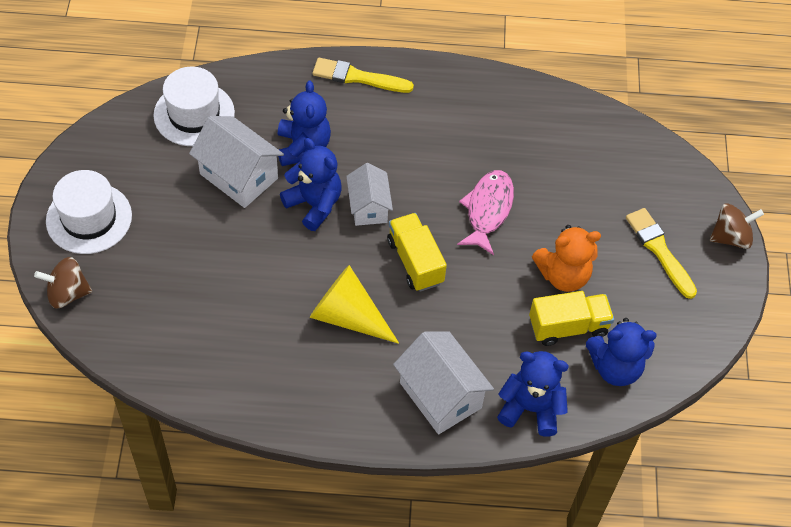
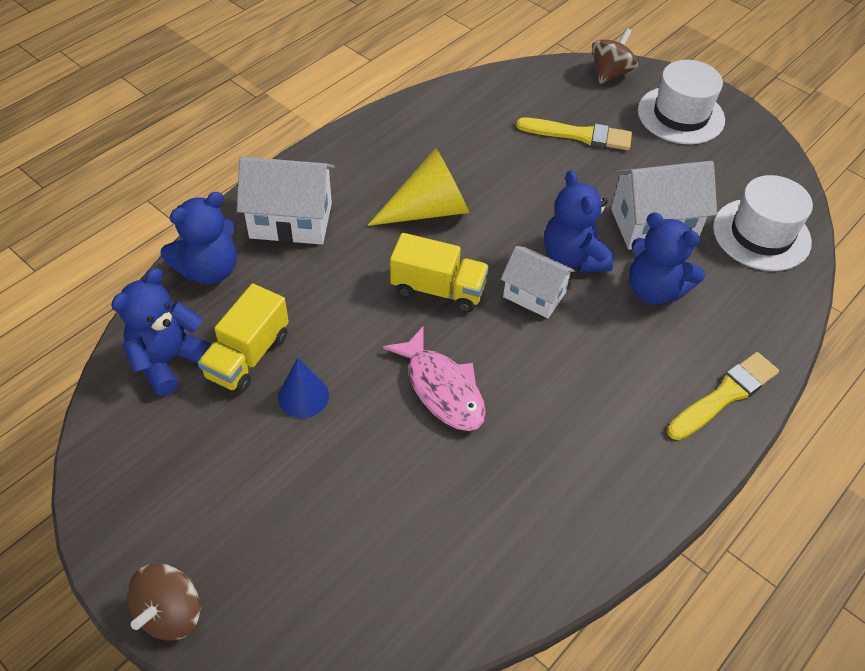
camera: 130 degrees right, 5 degrees down
(314, 204) = (573, 257): blue teddy bear -> blue teddy bear turned 75 degrees clockwise
(563, 275) = (303, 396): orange teddy bear -> blue cone
(659, 250) = (236, 514): yellow brush -> yellow brush (579, 135)

